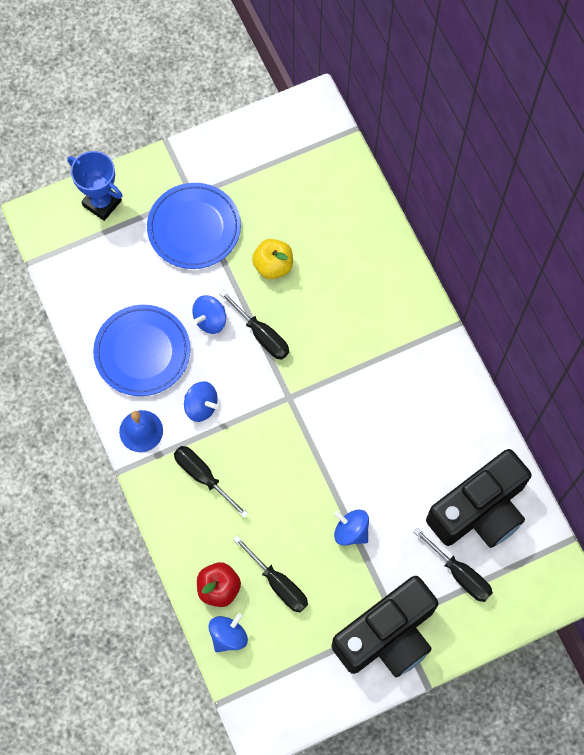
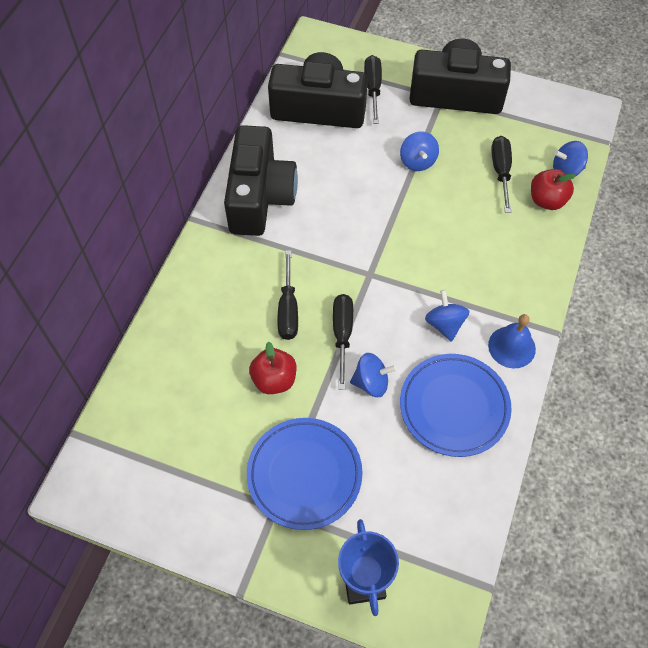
camera: 135 degrees left, 10 degrees down
(203, 477) = (491, 275): black screwdriver -> black screwdriver (288, 309)
(273, 266) = (274, 380): yellow apple -> red apple
(432, 386) = (260, 197): none -> black camera

